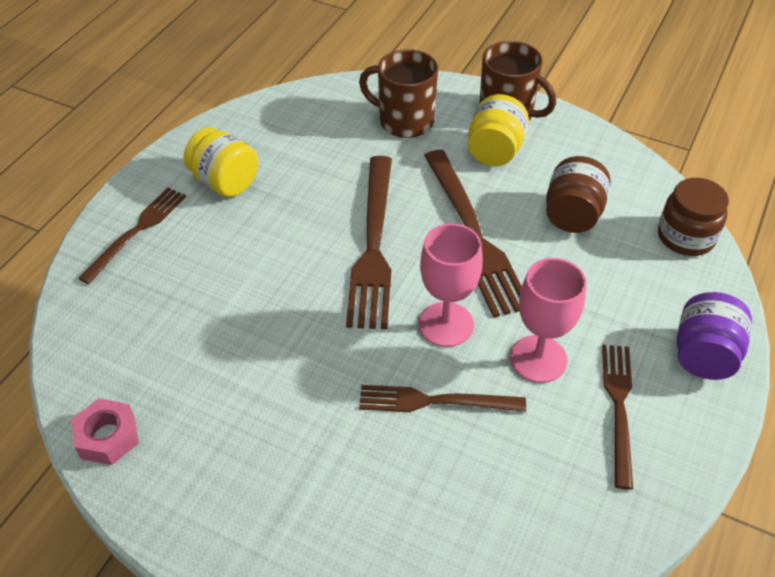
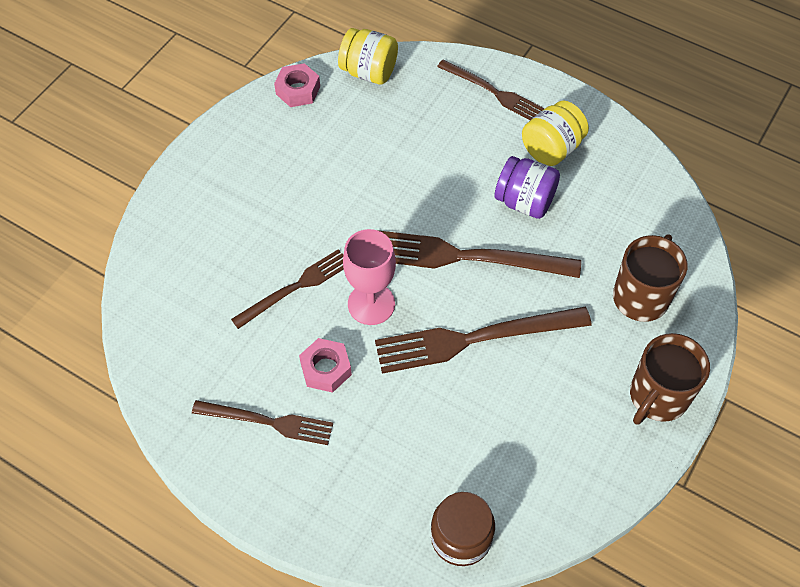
camera: 95 degrees right, 10 degrees up
(435, 401) = (295, 287): brown fork -> brown fork turned 45 degrees clockwise
(495, 151) = (595, 375): yellow jar -> yellow jar (369, 72)
(538, 359) = (326, 369): pink goblet -> pink nut
(572, 215) = (498, 432): brown jar -> none
(704, 355) = (311, 509): purple jar -> purple jar (524, 201)

